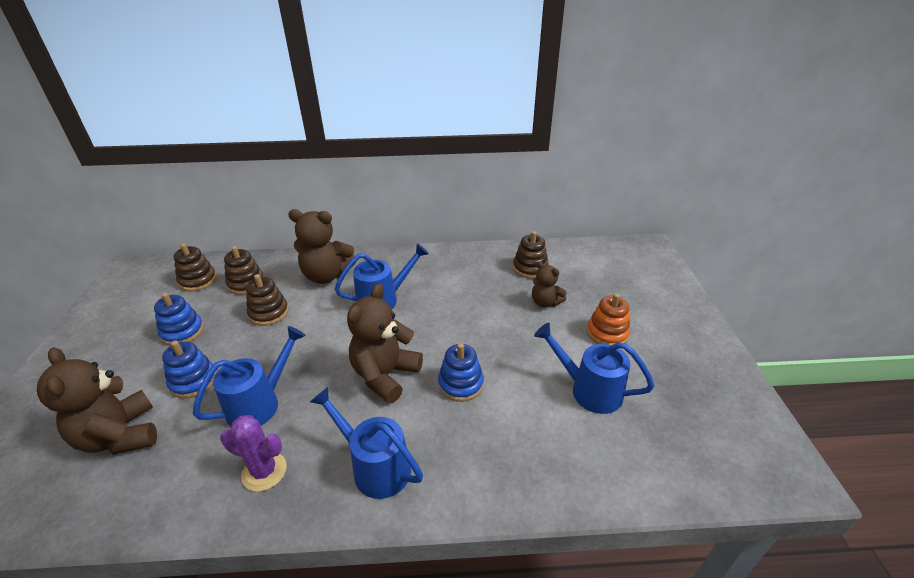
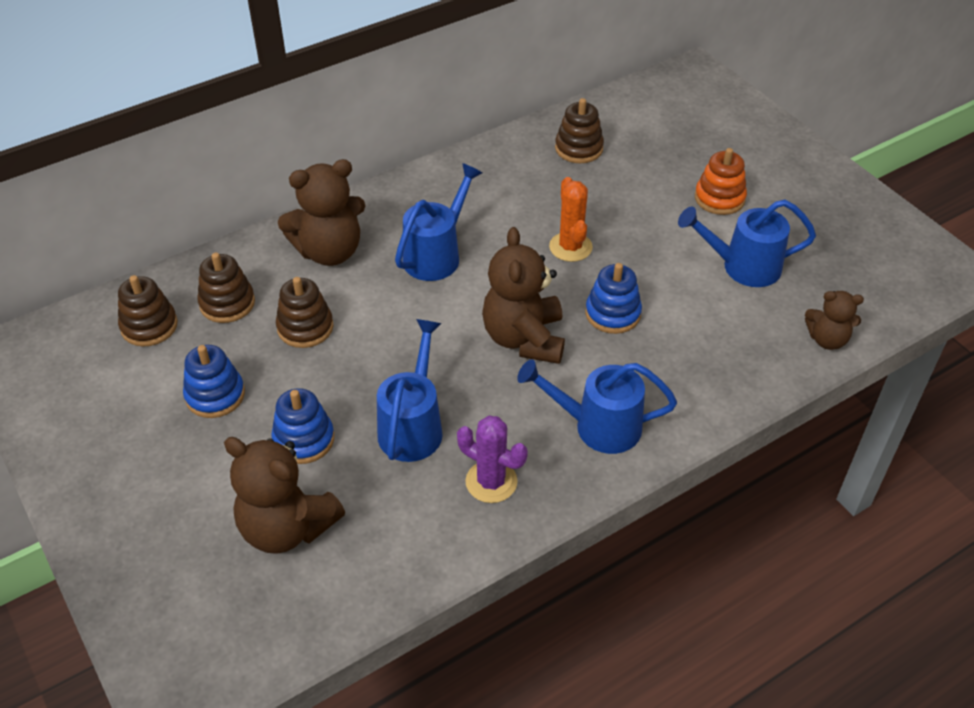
camera: 30 degrees left, 10 degrees up
(264, 471) = (491, 482): purple cactus -> purple cactus turned 45 degrees clockwise
(471, 326) = (570, 247): none -> orange cactus
(545, 302) = (629, 186): brown teddy bear -> brown teddy bear (827, 339)

